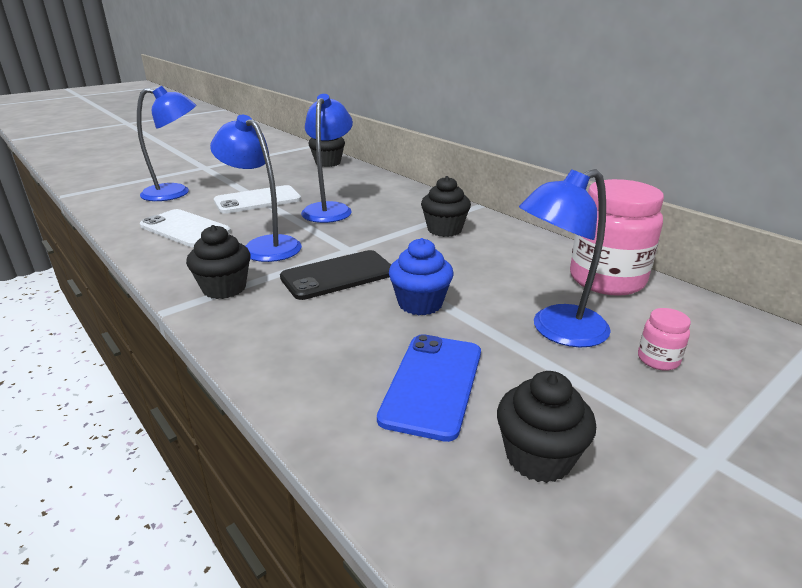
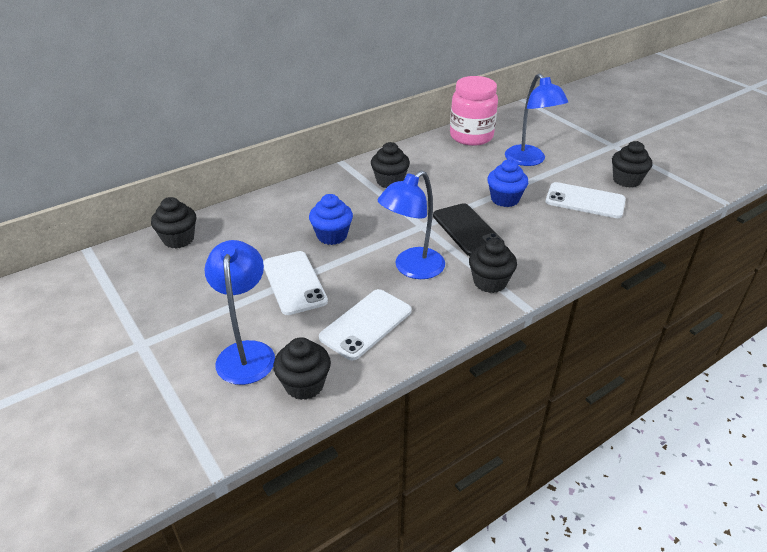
camera: 85 degrees left, 10 degrees up
(125, 212) = (304, 385): none -> black cupcake
(329, 209) = (332, 236): blue lamp -> blue cupcake
(432, 384) = (585, 201): blue phone -> white phone
(658, 360) = (550, 140): pink jar -> none

